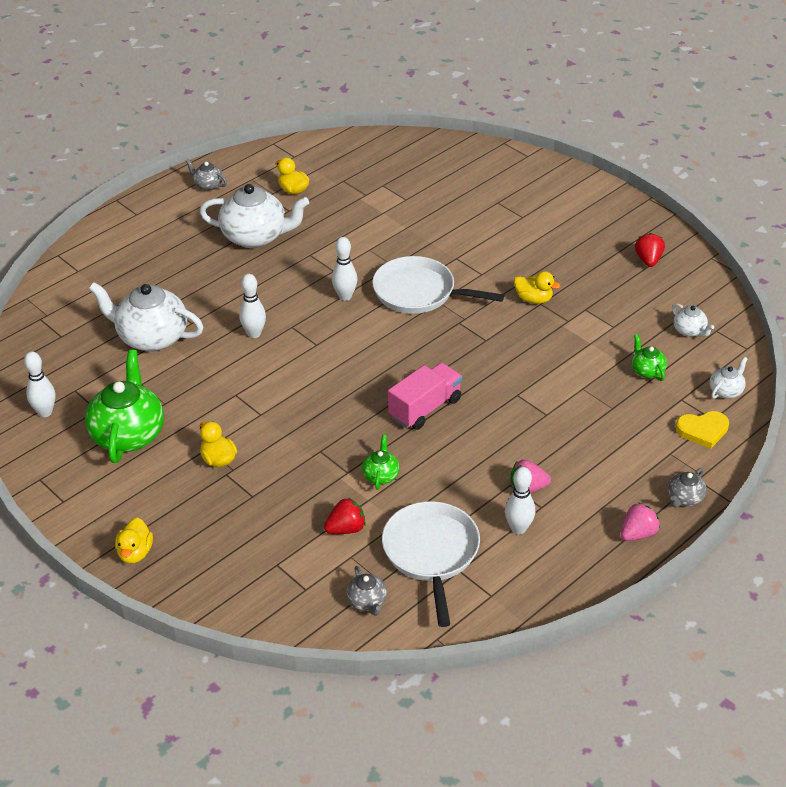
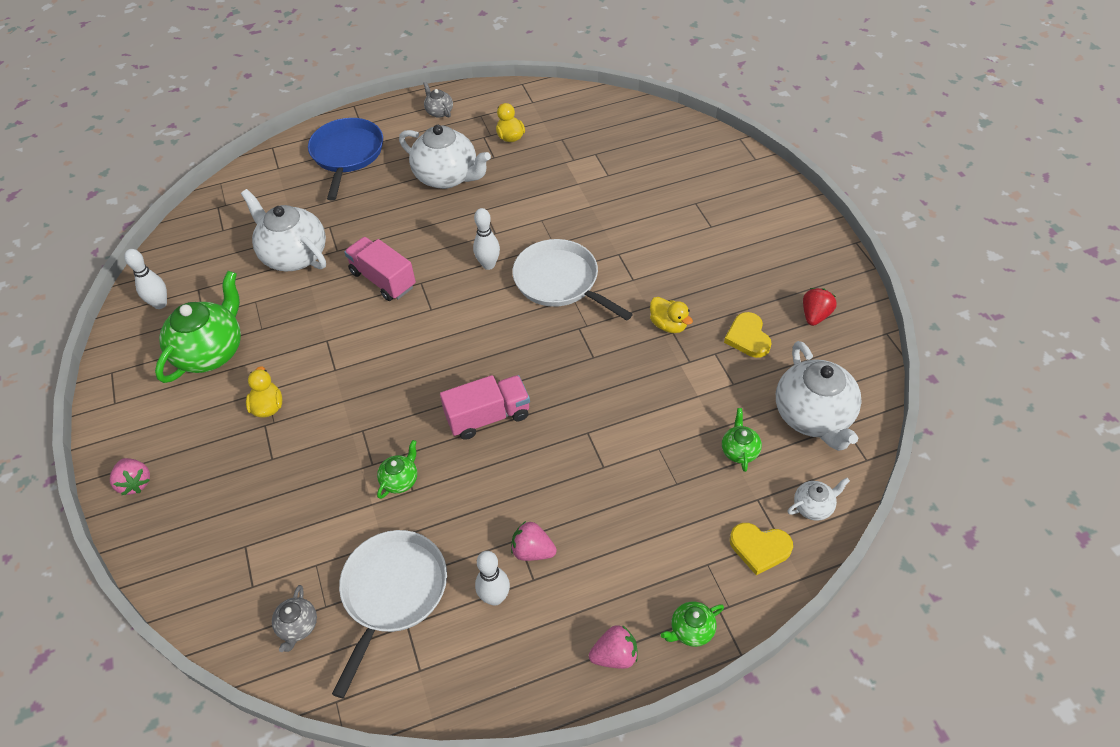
camera: 25 degrees right, 10 degrees up
(135, 553) = (135, 483): yellow duck -> pink strawberry
(141, 242) = (347, 154): none -> blue pan
(254, 334) = (383, 279): white bowling pin -> pink truck
(346, 529) = (331, 530): red strawberry -> none
(604, 290) = (748, 337): none -> yellow heart
(684, 499) = (691, 630): grey teapot -> green teapot
(689, 331) = (813, 416): white teapot -> white teapot, size x2.13

